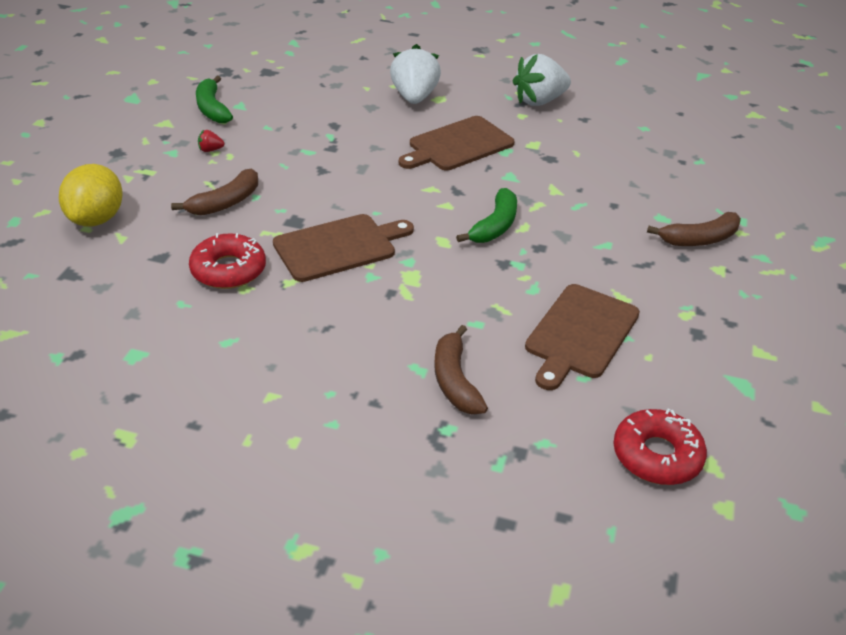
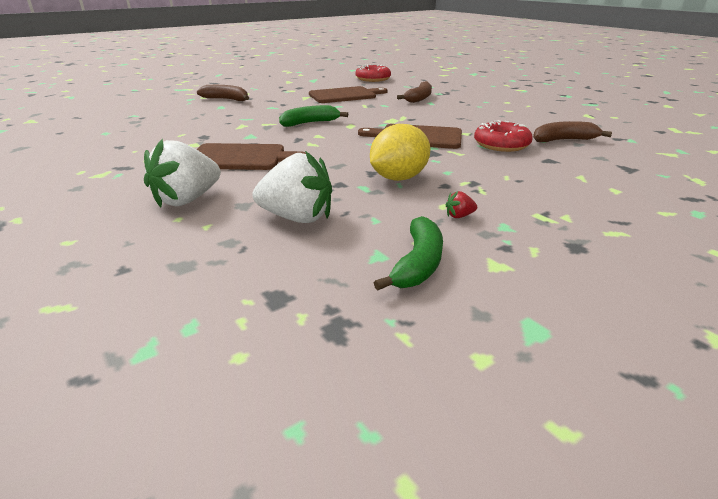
camera: 140 degrees left, 10 degrees down
(96, 219) = (604, 193): yellow lemon -> yellow lemon (398, 178)
(210, 150) = (459, 216): red strawberry -> red strawberry turned 135 degrees clockwise
(225, 202) = (477, 174): brown banana -> brown banana (564, 140)
(539, 101) = (108, 164): white strawberry -> white strawberry (297, 218)

